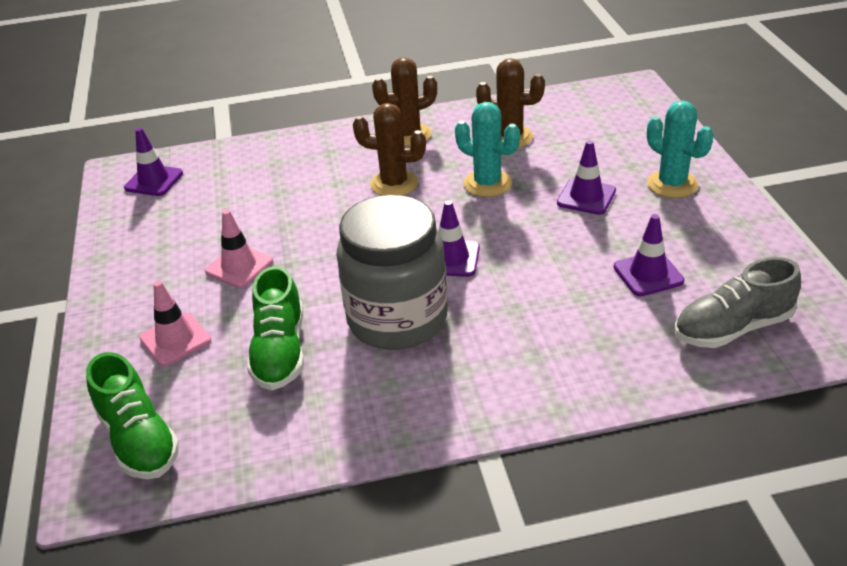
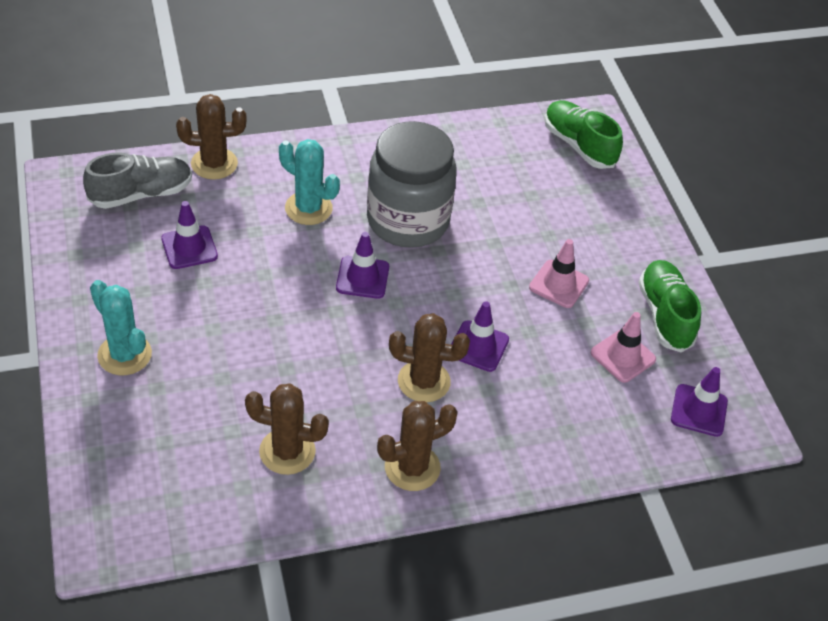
camera: 170 degrees right, 10 degrees up
(175, 339) = (586, 216): pink traffic cone -> pink traffic cone (623, 356)
(280, 352) = (498, 200): green shoe -> green shoe (665, 315)
(487, 183) = (321, 373): turquoise cactus -> turquoise cactus (308, 208)
(586, 197) = (220, 344): purple traffic cone -> purple traffic cone (478, 346)
(655, 374) = (214, 164): none -> brown cactus

